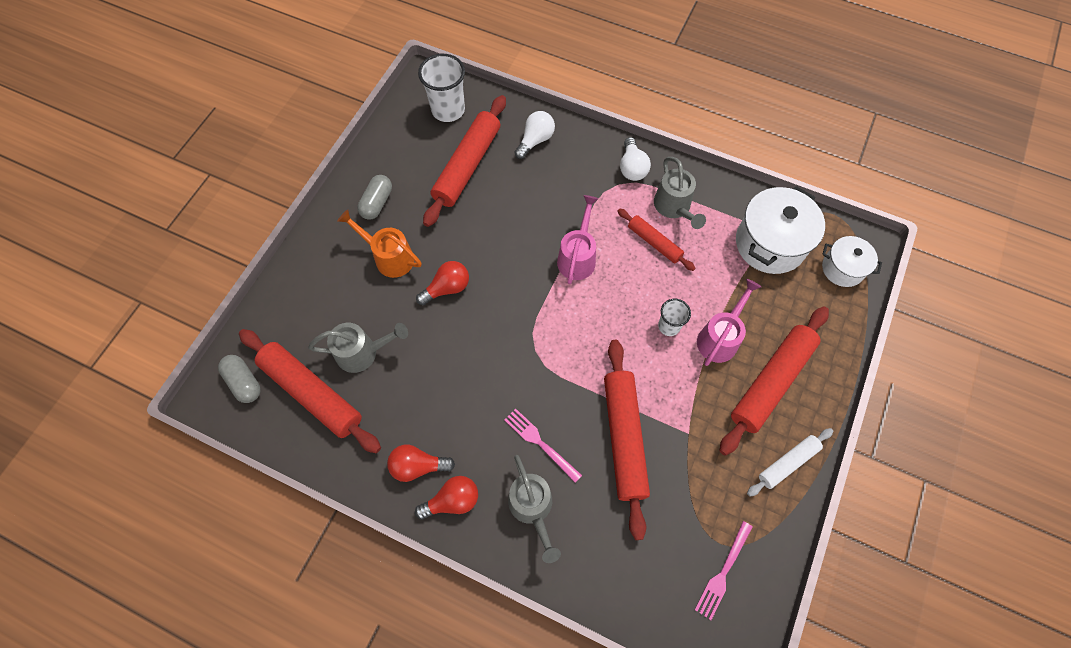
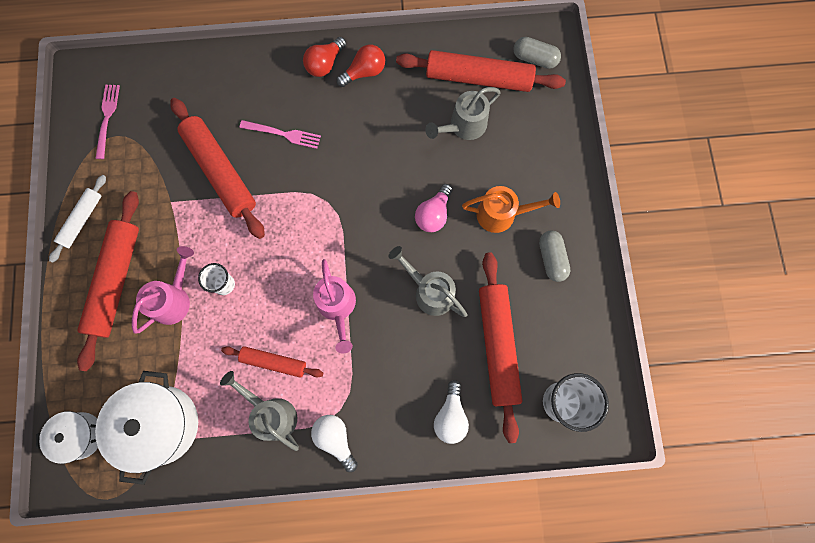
camera: 150 degrees right, 10 degrees up
(447, 288) = (433, 214): red light bulb -> pink light bulb
(532, 508) = (264, 88): grey watering can -> grey watering can (429, 291)
(720, 337) = (174, 299): pink watering can -> pink watering can turned 150 degrees counterclockwise

